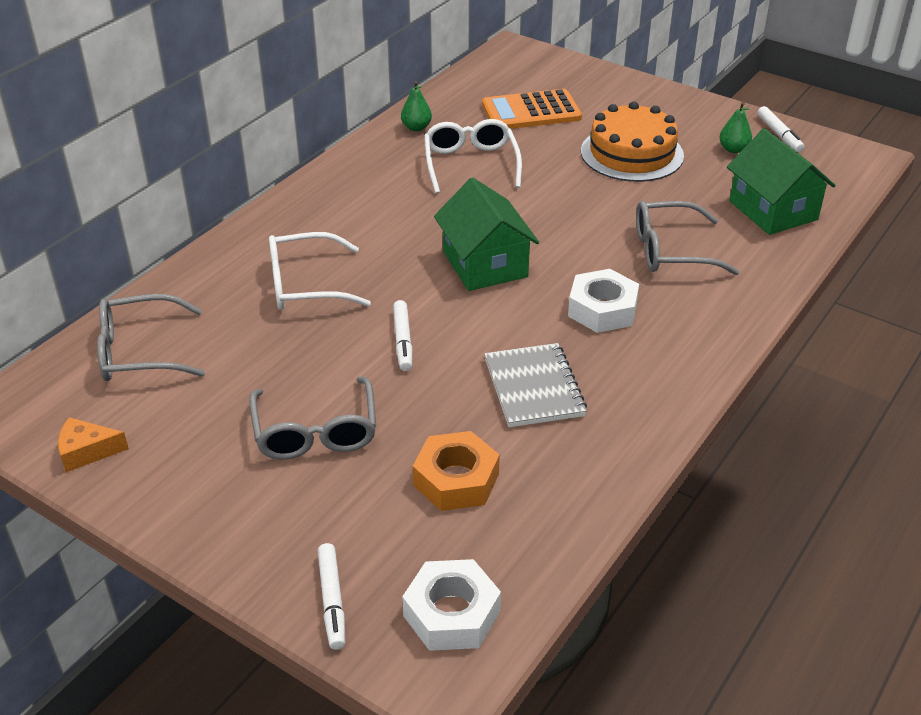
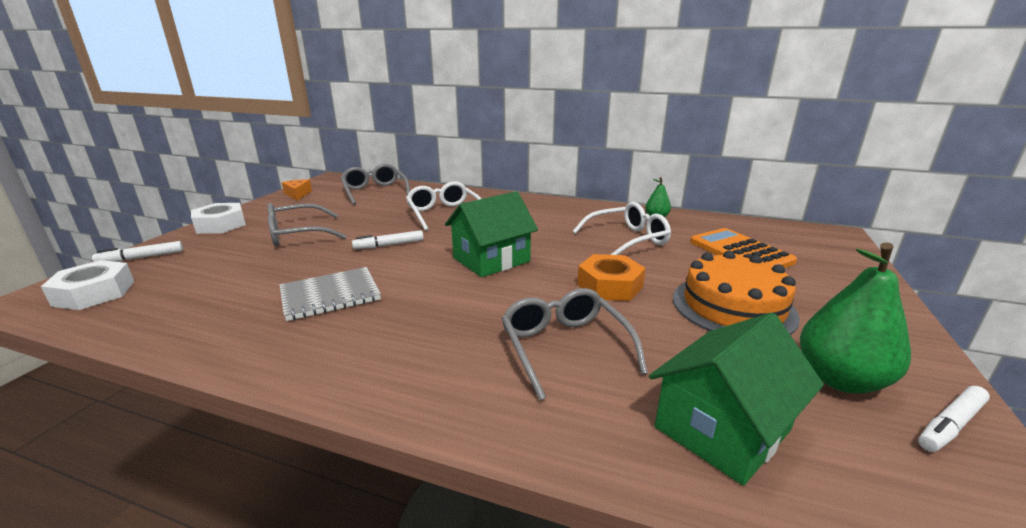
camera: 75 degrees right, 15 degrees down
(456, 480) = (231, 279): orange nut -> orange nut (609, 285)
(602, 309) = (444, 316): white nut -> white nut (220, 225)
(733, 149) = (840, 379): green pear -> green pear, size x1.94

